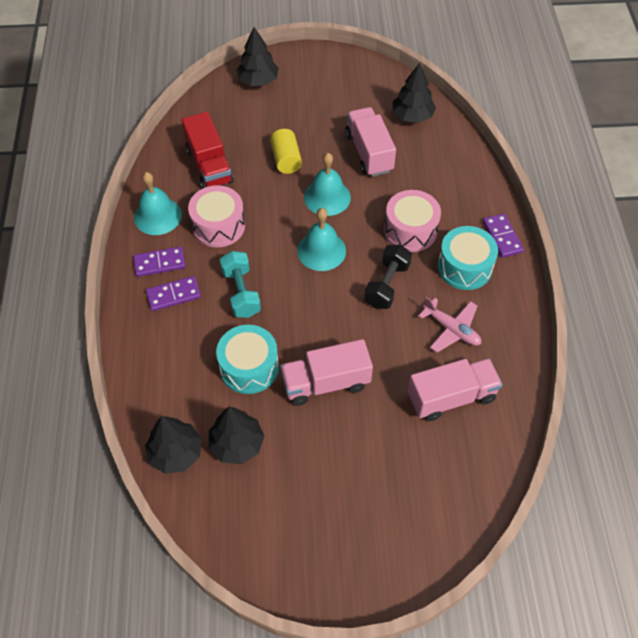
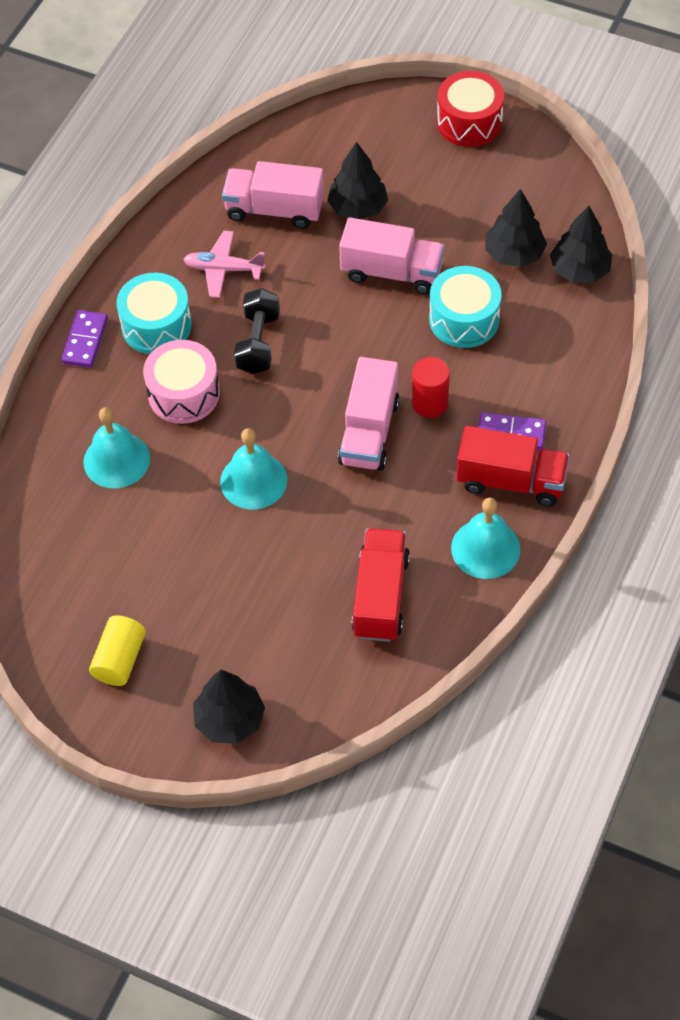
camera: 150 degrees left, 0 degrees up
(159, 263) = (510, 481): purple domino -> red truck
(218, 226) = (413, 500): pink drum -> none
(241, 292) = (430, 403): turquoise dumbbell -> red cylinder
(286, 159) = (271, 560): yellow cylinder -> yellow cylinder (120, 659)
(321, 250) = (306, 413): turquoise bell -> turquoise bell (116, 460)
(344, 572) = (469, 122): none -> red drum
(369, 153) = (156, 521): pink truck -> pink truck (369, 432)
(387, 285) = (258, 343): black dumbbell -> black dumbbell turned 45 degrees counterclockwise
(412, 116) = (56, 552): black tree -> black tree (358, 207)
(451, 329) = (224, 269): pink plane -> pink plane turned 60 degrees counterclockwise

